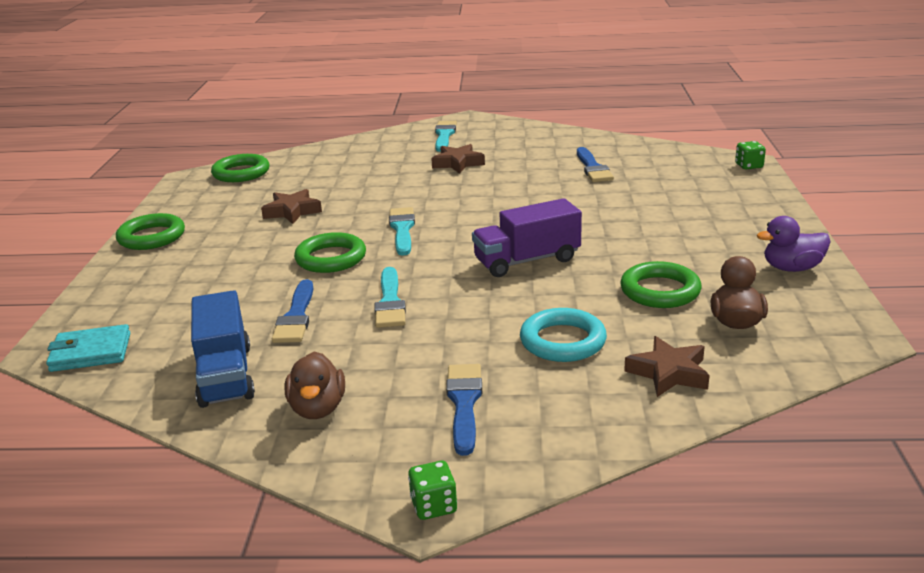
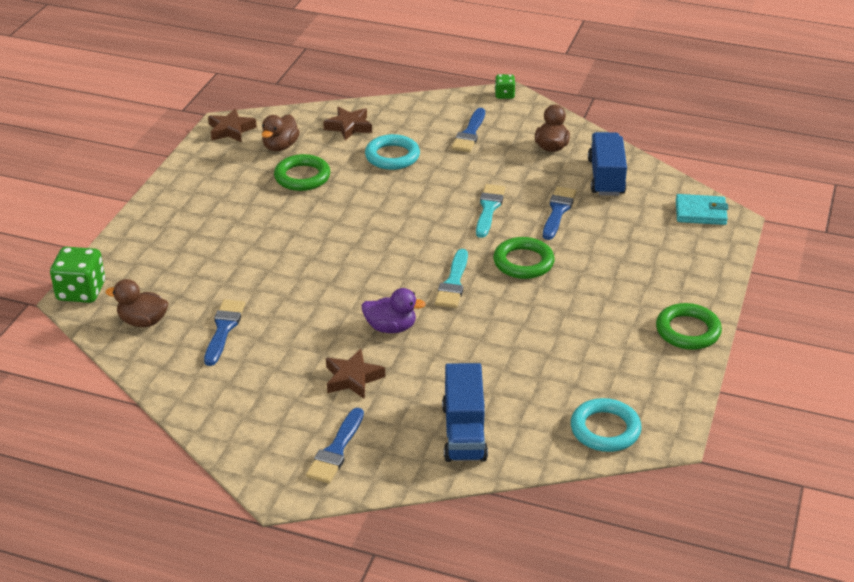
camera: 165 degrees left, 10 degrees up
(241, 173) = (605, 429): green ring -> turquoise ring
(292, 211) = (550, 336): brown star -> brown star (231, 130)
(354, 155) = (464, 432): none -> blue truck
(444, 135) = (336, 450): turquoise brush -> blue brush
(527, 261) = (371, 223): purple truck -> none
(667, 160) = (143, 321): none -> brown duck
(749, 166) = (81, 291): green dice -> green dice, size x1.82
(792, 268) = (198, 174): purple duck -> purple duck (391, 328)

